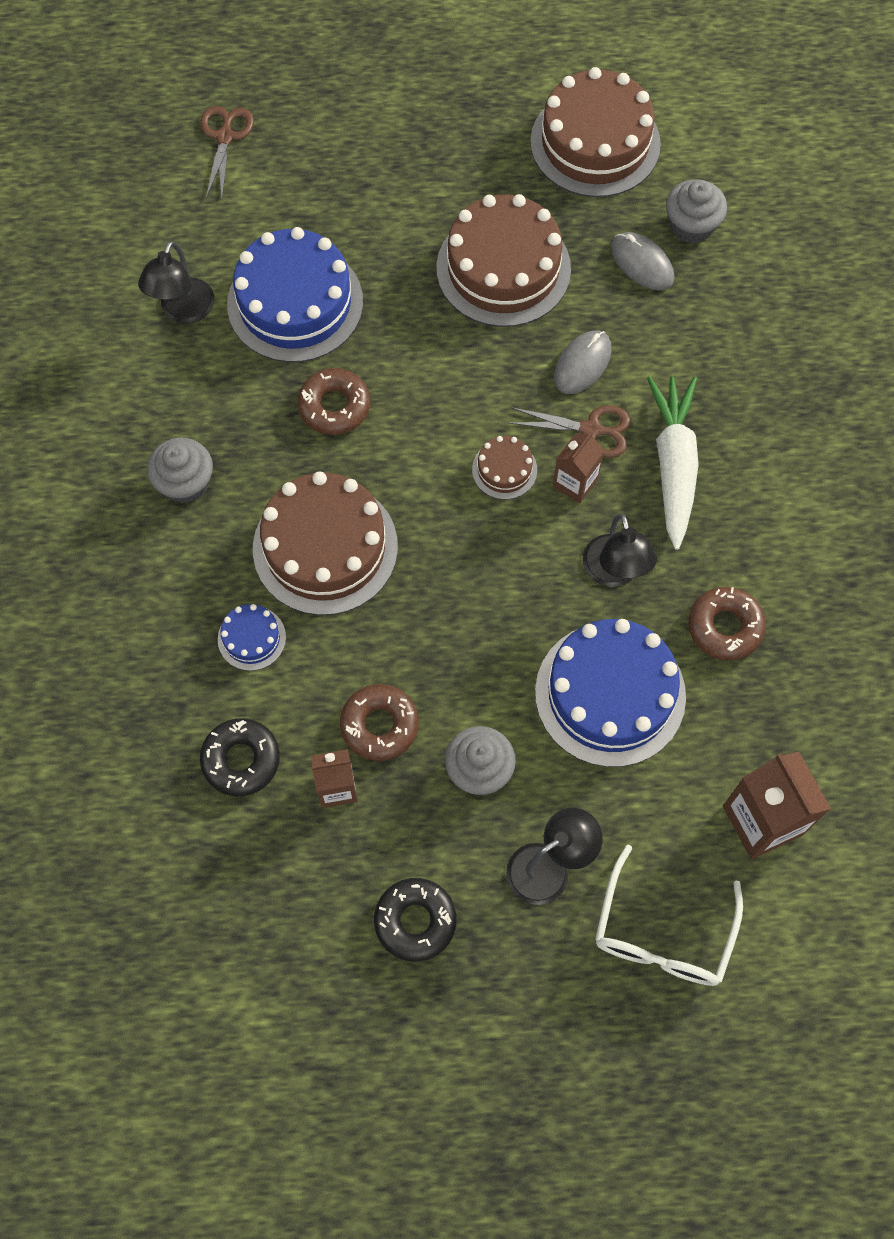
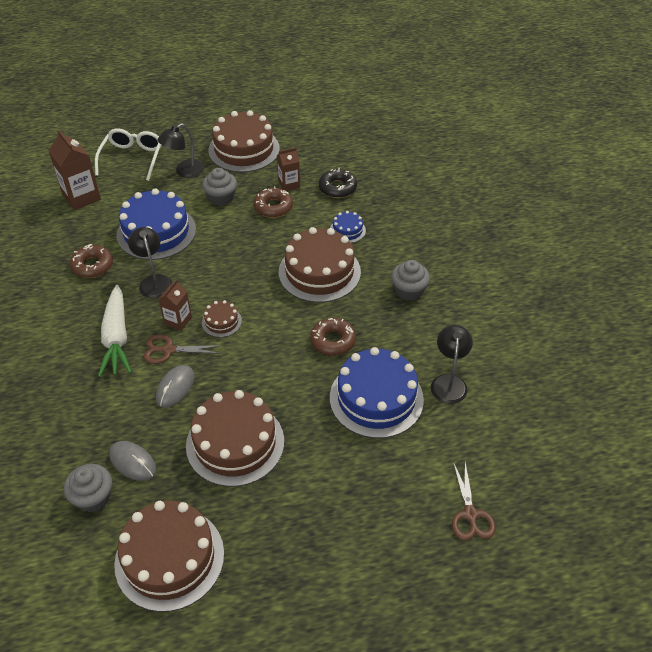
camera: 170 degrees right, 20 degrees down
(415, 921) = (244, 149): black donut -> brown cake

